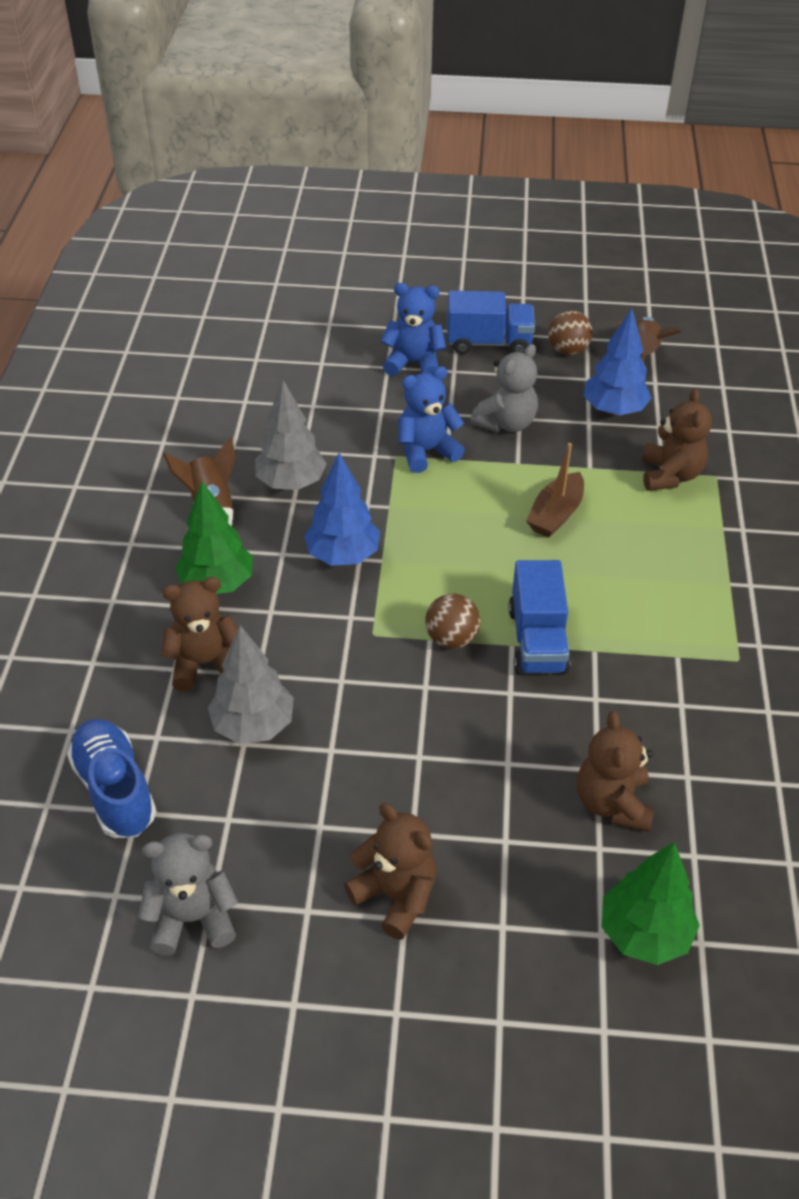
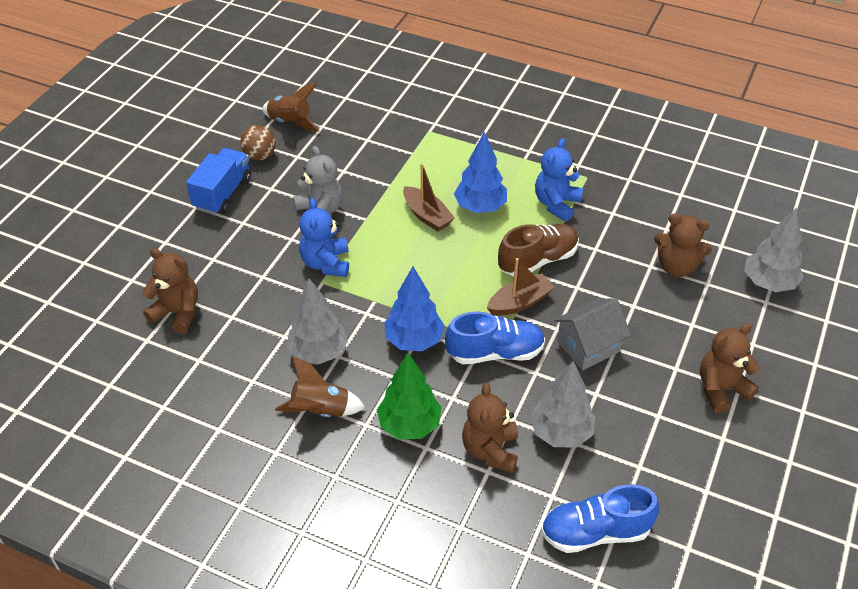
camera: 70 degrees left, 0 degrees up
(192, 918) = (717, 504): grey teddy bear -> none
(356, 633) = (495, 353): none -> blue shoe
(408, 725) = (588, 346): none -> grey house
(414, 363) = (219, 242): blue teddy bear -> blue teddy bear (556, 204)
(451, 638) = (519, 302): brown ball -> brown boat
(537, 640) = (537, 260): blue truck -> brown shoe
(614, 410) = (339, 154): blue tree -> blue tree (480, 207)
(644, 933) = (768, 283): green tree -> grey tree
(670, 475) = (417, 150): brown teddy bear -> brown teddy bear (177, 313)

